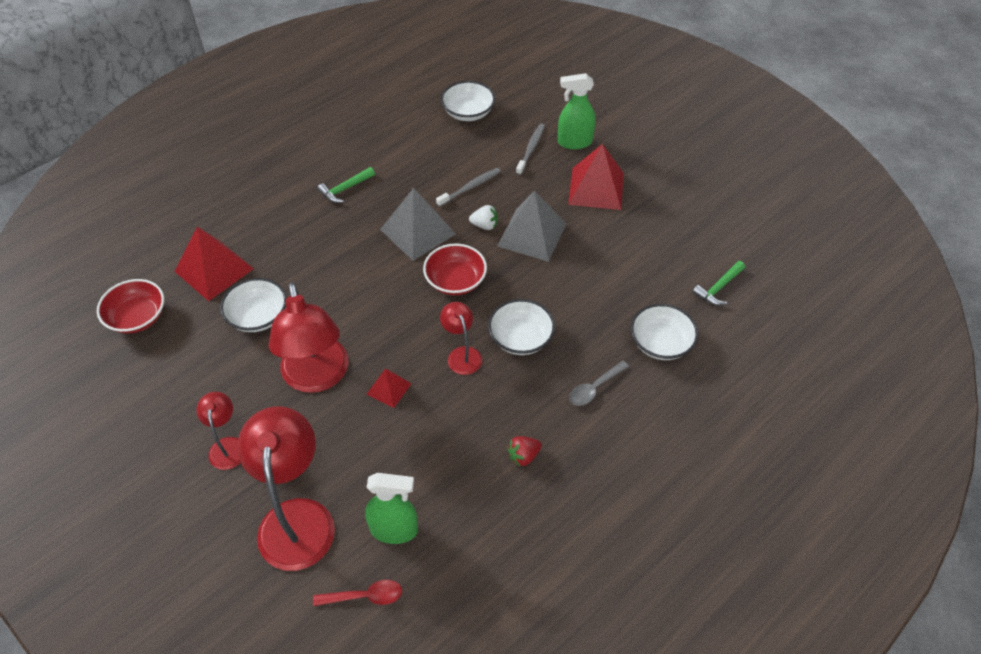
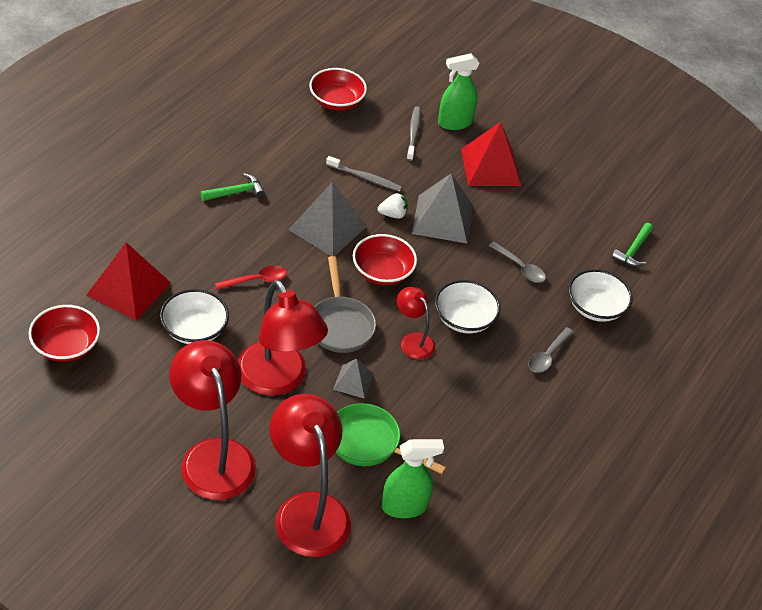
camera: 20 degrees left, 5 degrees down
(227, 446) = (213, 455): red lamp -> red lamp, size x1.96
(345, 189) = (236, 192): green hammer -> green hammer turned 150 degrees counterclockwise
(365, 596) = (398, 567): red spoon -> red spoon (256, 280)
(382, 456) = (369, 443): none -> green pan
(388, 389) = (353, 381): red pyramid -> grey pyramid
(396, 329) = (340, 324): none -> grey pan
(468, 112) = (336, 101): white bowl -> red bowl
(470, 187) = (365, 178): grey toothbrush -> grey toothbrush turned 75 degrees clockwise
(523, 456) = (502, 425): red strawberry -> none
(595, 292) = (520, 267): none -> grey spoon

